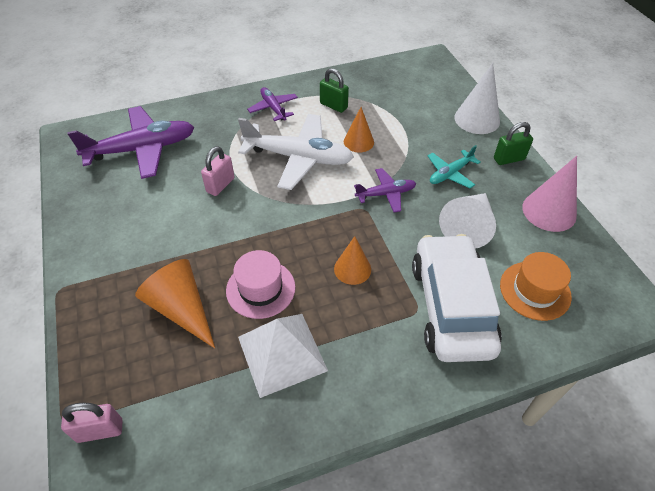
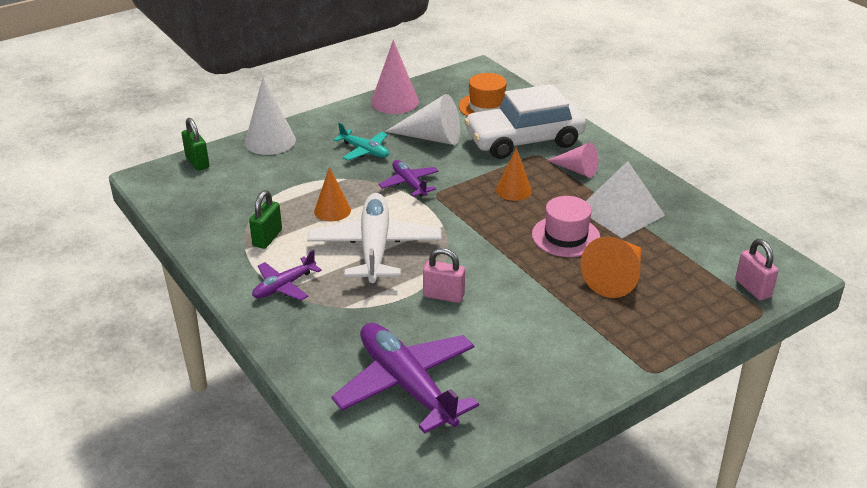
camera: 105 degrees left, 15 degrees down
(376, 339) = (576, 170): none -> pink cone
(509, 159) = (330, 121): green padlock -> green padlock (197, 162)

